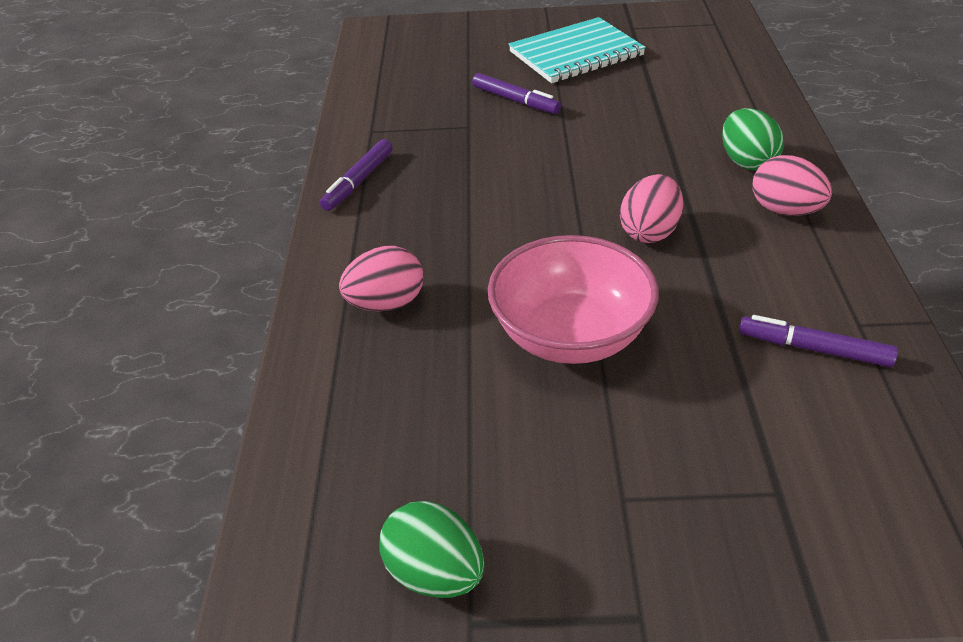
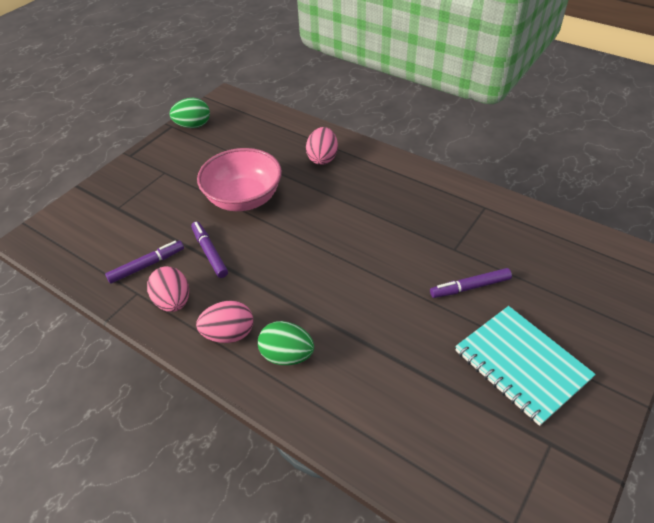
camera: 125 degrees right, 5 degrees up
(358, 181) = (430, 183): purple marker -> purple marker (209, 252)
(576, 54) = (521, 365): turquoise notebook -> turquoise notebook turned 45 degrees counterclockwise
(649, 232) = (276, 264): pink egg -> pink egg (173, 301)

